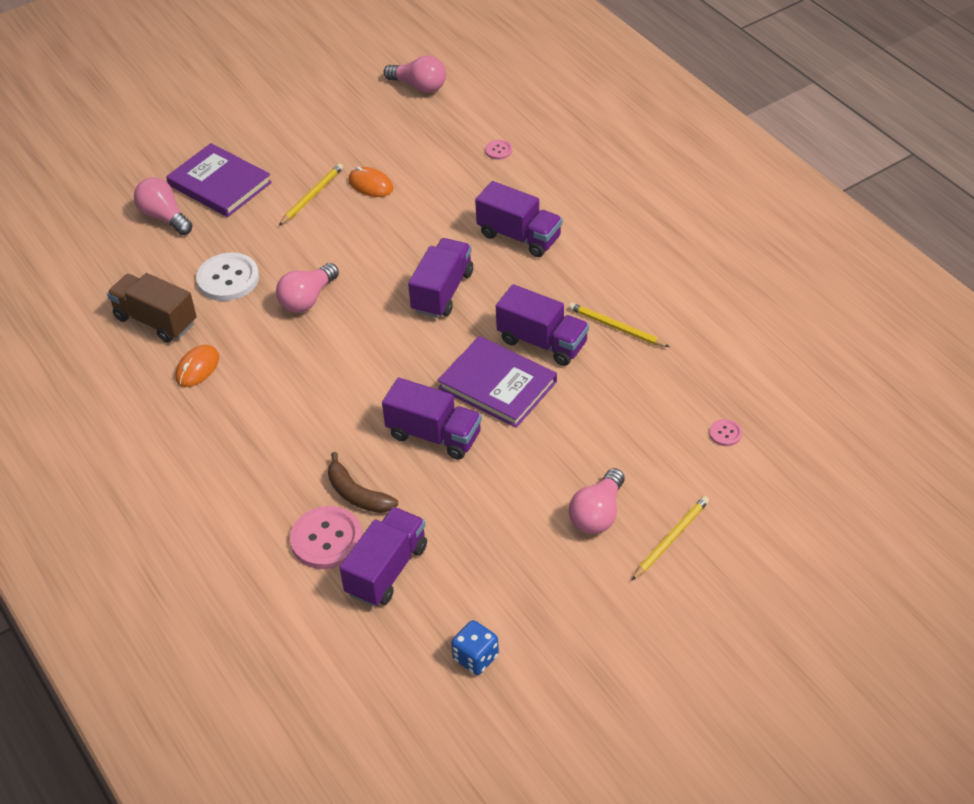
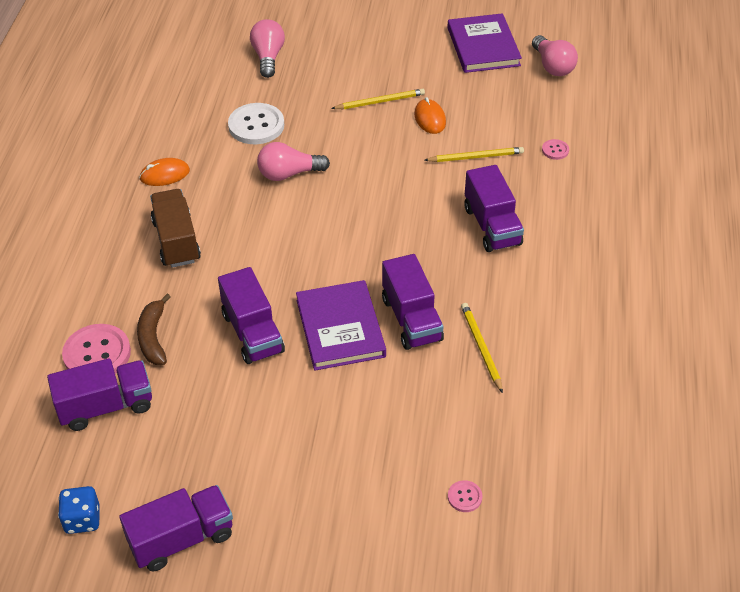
camera: 40 degrees right, 0 degrees up
(156, 320) = (179, 125): brown truck -> brown truck (176, 241)
(219, 184) = (329, 56): purple book -> purple book (483, 47)
(442, 292) = (385, 231): purple truck -> purple truck (181, 539)
(598, 514) = (291, 483): pink light bulb -> none
(671, 539) = (321, 547): yellow pencil -> yellow pencil (476, 157)

